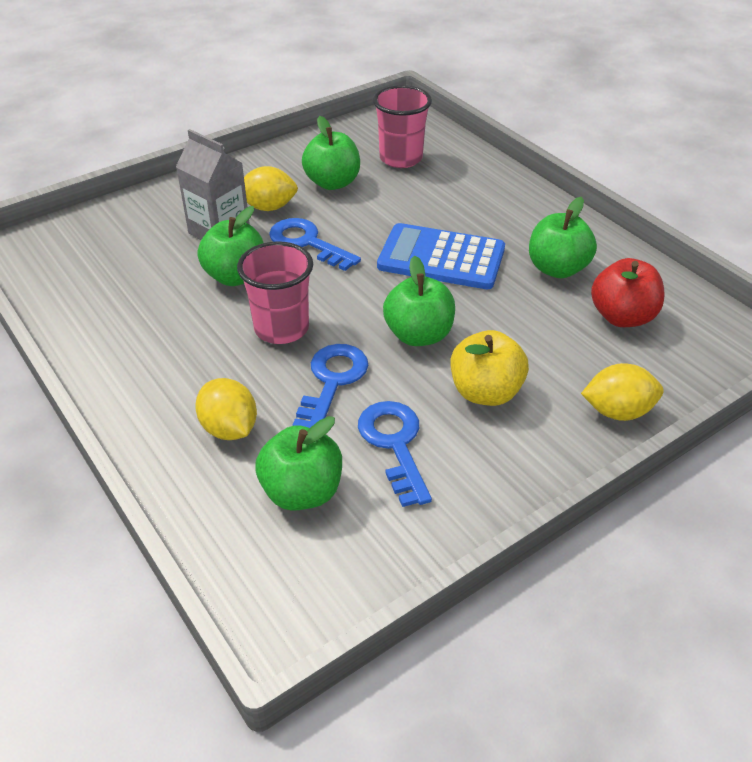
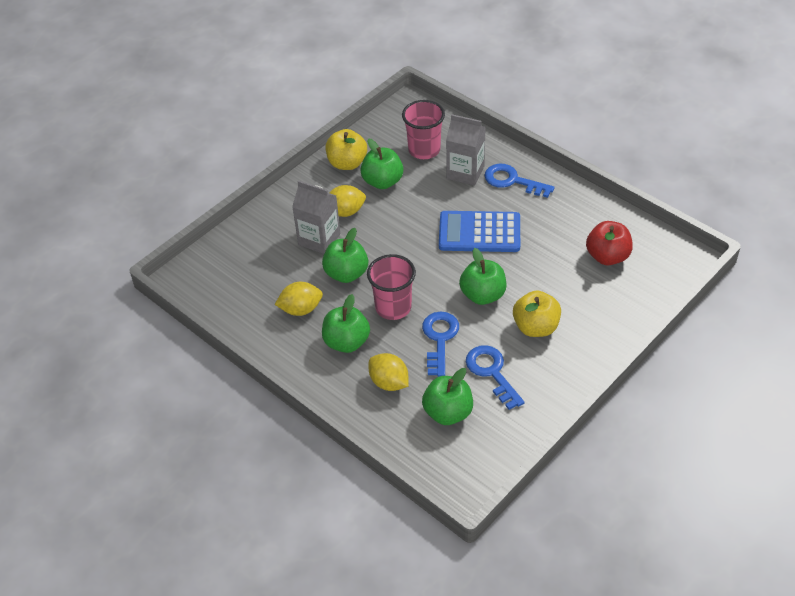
camera: 10 degrees left, 5 degrees up
(296, 158) = (347, 163): none -> yellow apple
(307, 243) = (384, 237): blue key -> blue key (512, 181)
(446, 189) = (465, 172): none -> grey carton
(557, 269) = (558, 227): green apple -> green apple (346, 342)
(617, 411) = (617, 324): yellow lemon -> yellow lemon (301, 309)

